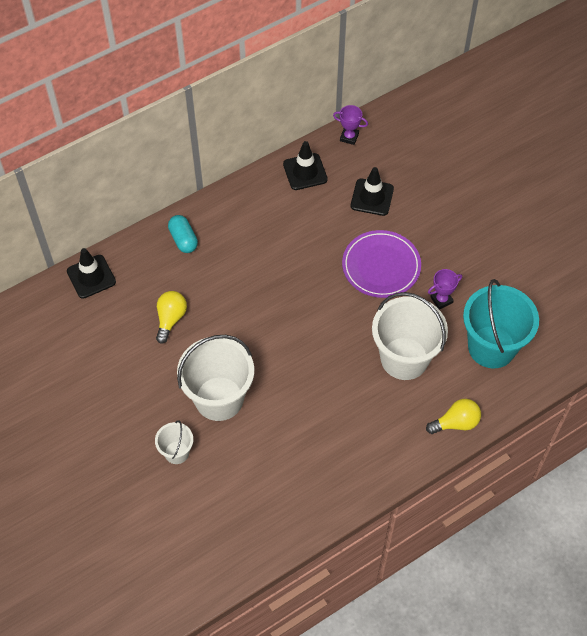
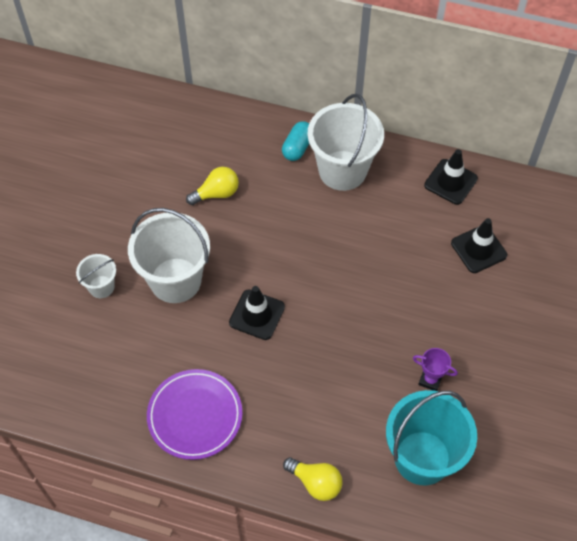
camera: 50 degrees right, 0 degrees up
(91, 277) = (204, 114): black traffic cone -> black traffic cone (257, 315)
(349, 137) = (521, 188): purple trophy -> none
(381, 266) = (416, 307): purple plate -> purple plate (195, 416)
(404, 358) = (341, 392): white bucket -> white bucket (342, 170)

